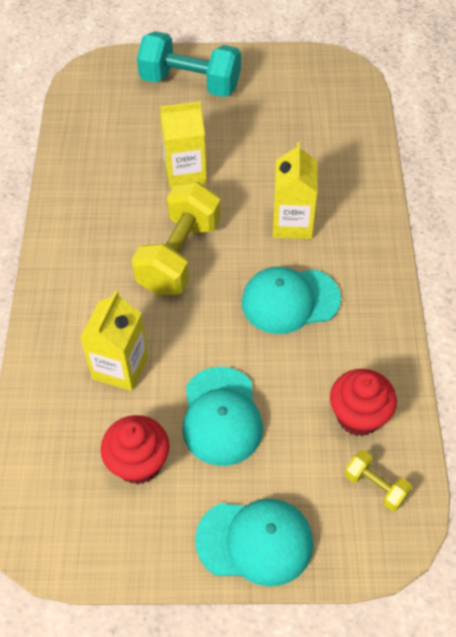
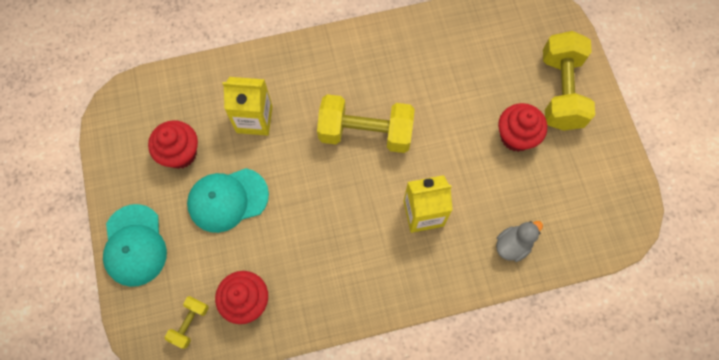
camera: 75 degrees right, 15 degrees up
(185, 172) = (454, 114): yellow carton -> none
(190, 83) = (561, 91): turquoise dumbbell -> yellow dumbbell
(228, 128) = (516, 136): none -> red cupcake
(290, 300) = (342, 227): turquoise cap -> none
(346, 158) = (513, 245): none -> grey duck

